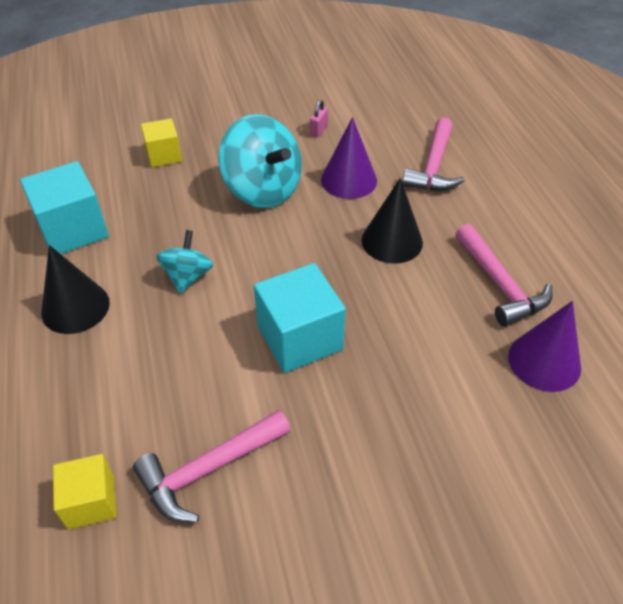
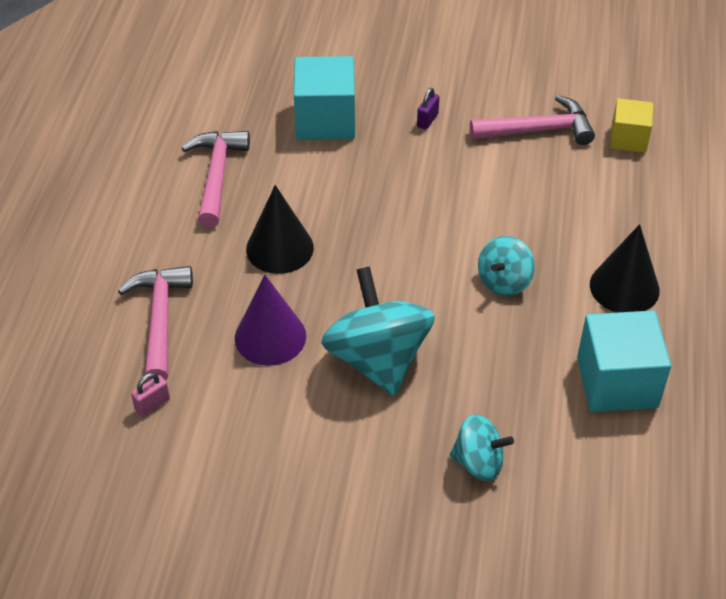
camera: 155 degrees left, 0 degrees up
(164, 155) = (478, 462): yellow cube -> turquoise spinning top
(299, 338) = (424, 192): turquoise cube -> turquoise cube (325, 120)
(319, 130) = (253, 429): pink padlock -> pink padlock (152, 404)
(344, 431) = (427, 120): none -> purple padlock
(433, 166) = (160, 319): pink hammer -> pink hammer turned 45 degrees counterclockwise
(544, 361) = (240, 113): purple cone -> none

